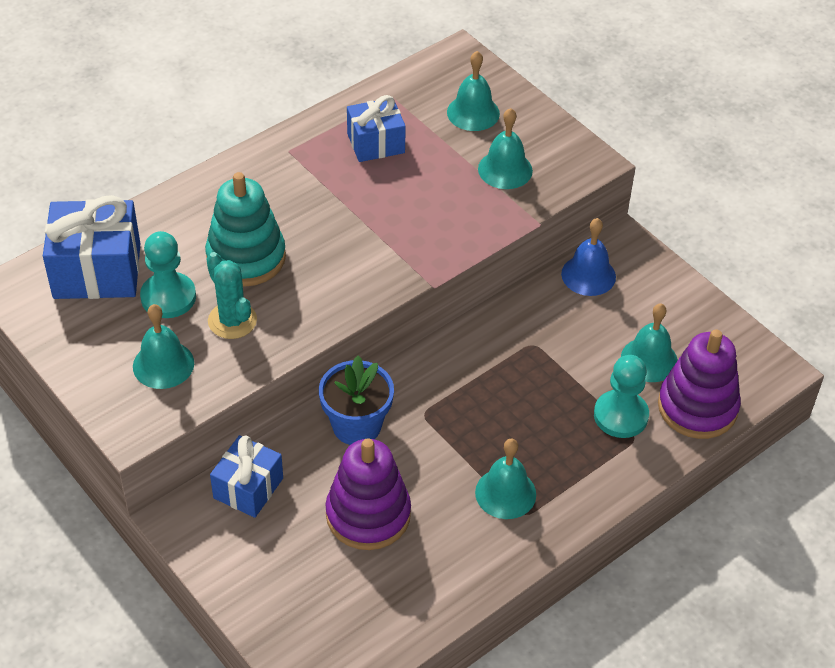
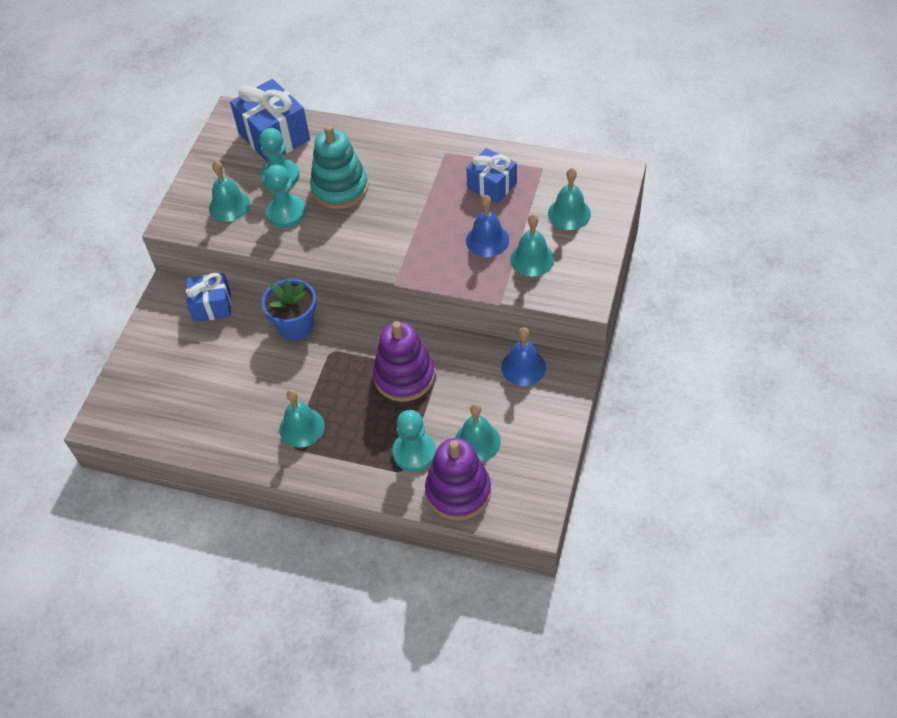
camera: 60 degrees right, 5 degrees up
(232, 321) = (286, 213): turquoise cactus -> turquoise pawn
(368, 515) = (234, 371): purple stacking toy -> purple stacking toy (404, 376)
(446, 186) = (487, 240): none -> blue bell

